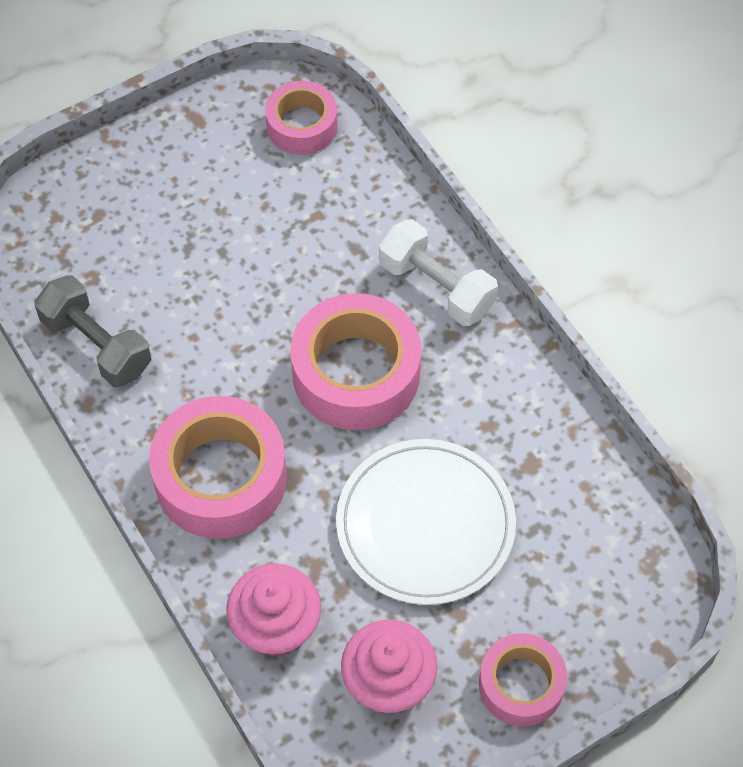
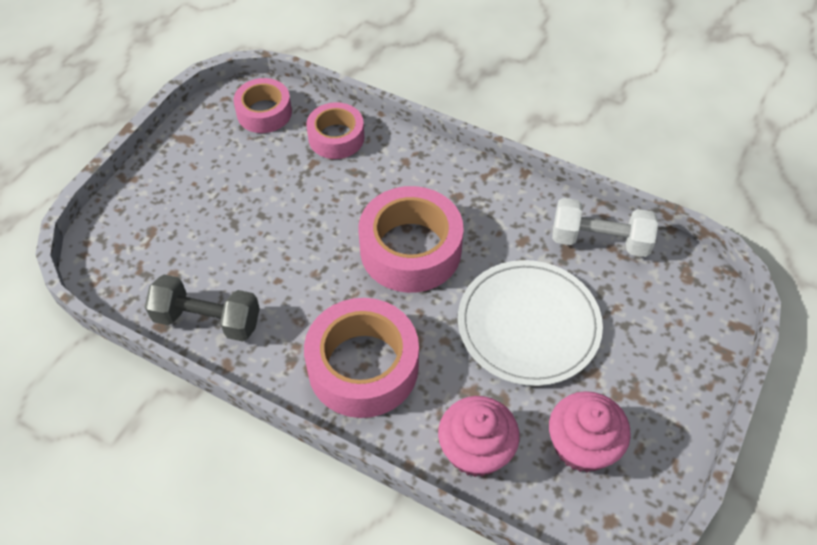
camera: 30 degrees left, 5 degrees down
(436, 287) = (426, 171): white dumbbell -> white dumbbell (600, 240)
(521, 684) = (669, 397): pink tape -> pink tape (336, 137)

